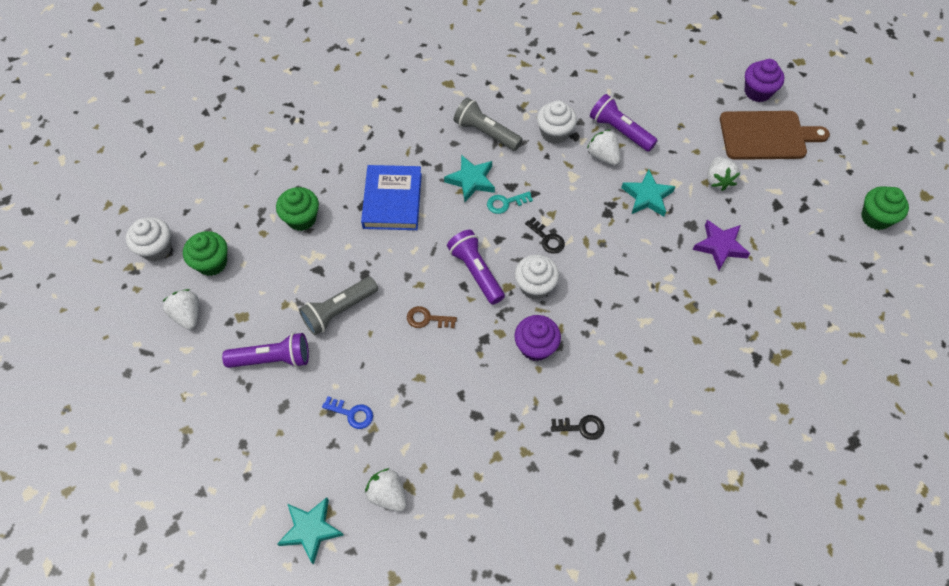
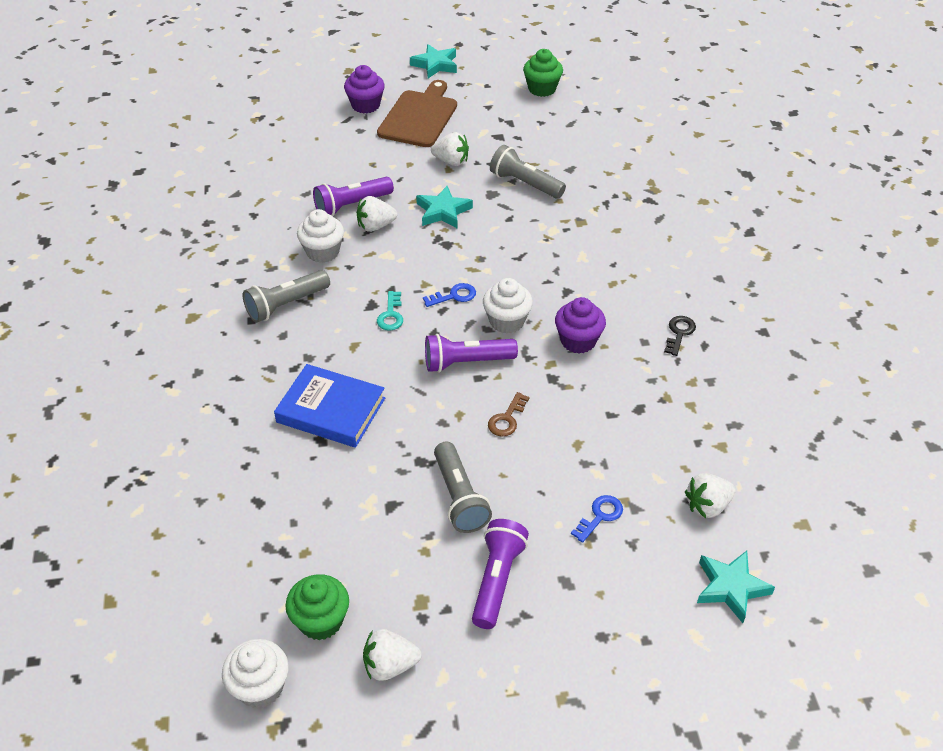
camera: 70 degrees left, 15 degrees down
(301, 218) = (305, 506): green cupcake -> none
(471, 180) = (344, 334): turquoise star -> turquoise star (435, 65)
(547, 239) = (454, 296): black key -> blue key
(720, 246) = (524, 184): purple star -> grey flashlight

